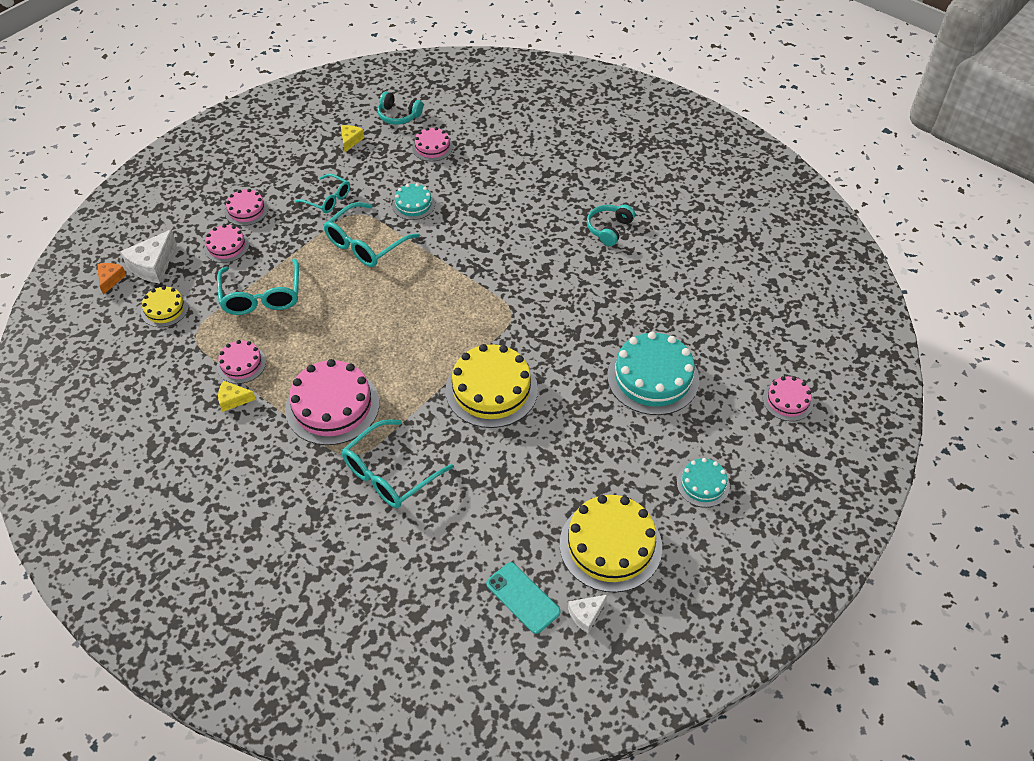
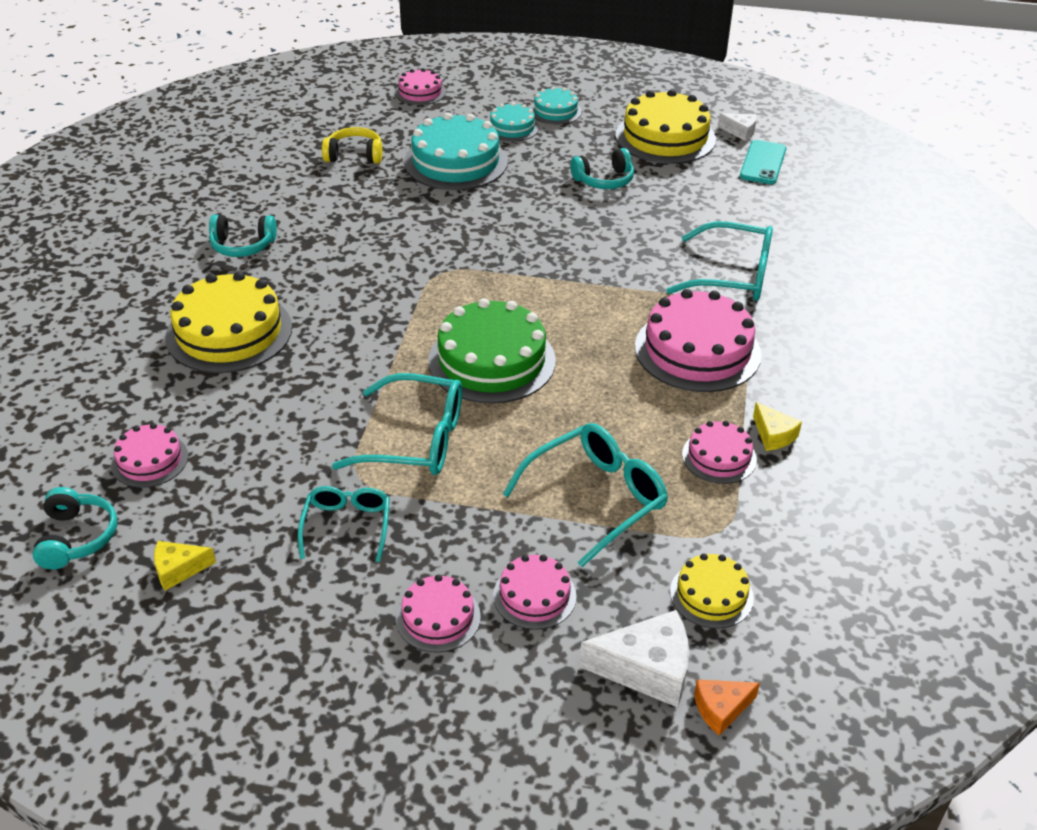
camera: 120 degrees left, 10 degrees down
(404, 301) = (491, 360): none -> green cake
(413, 204) = (300, 426): turquoise cake -> turquoise cake (512, 128)
(491, 390) = (564, 249): yellow cake -> yellow cake (229, 332)
(568, 461) = (604, 180): none -> turquoise headphones
(698, 321) = (354, 155): none -> yellow headphones

